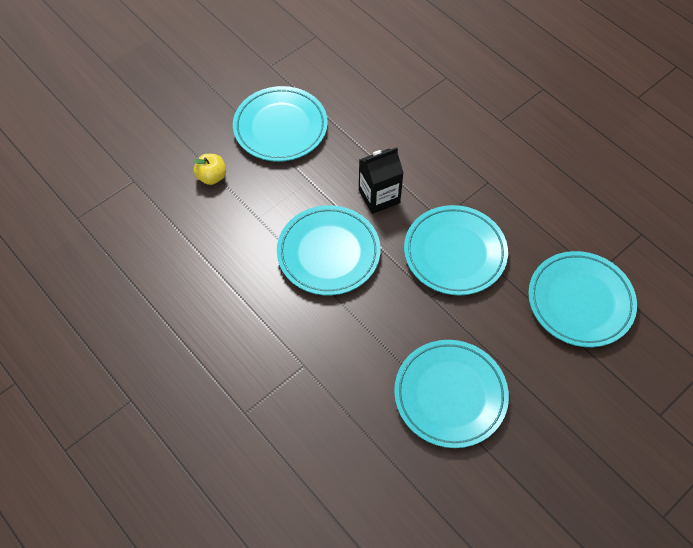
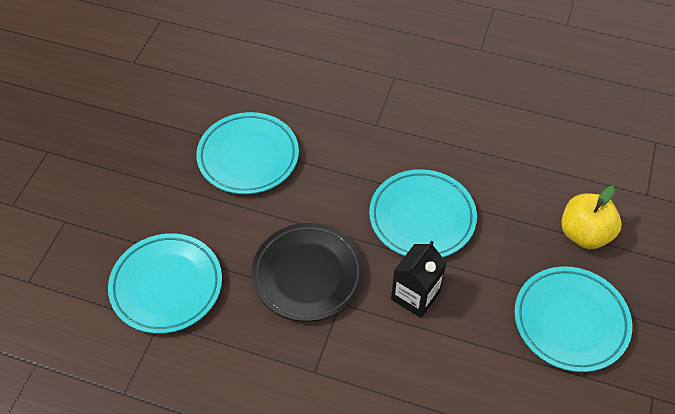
camera: 150 degrees right, 5 degrees down
(212, 177) = (584, 234): yellow apple -> yellow apple, size x1.61
(454, 253) = (308, 275): turquoise plate -> black plate

